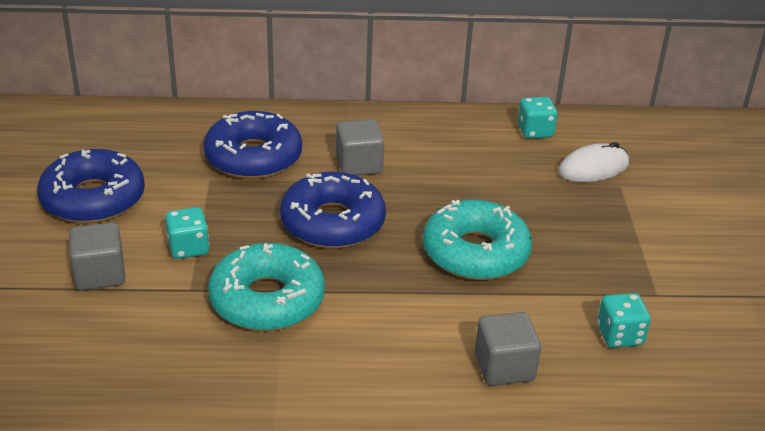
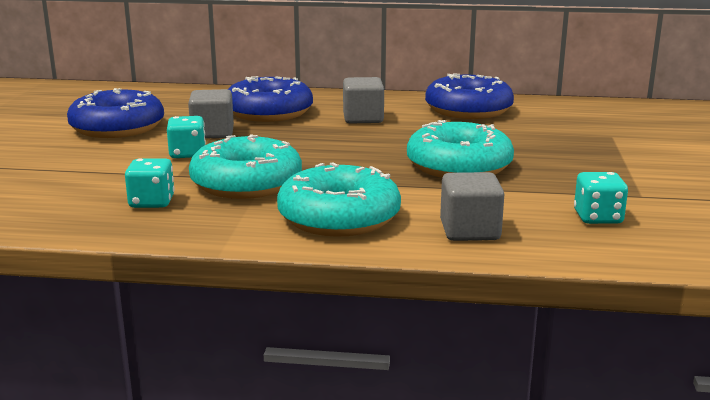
camera: 10 degrees right, 15 degrees down
(100, 274) = (100, 164): grey cube -> grey cube (212, 133)
(332, 223) = (326, 146): blue donut -> blue donut (468, 110)
(375, 354) = (339, 217): none -> turquoise donut
(535, 131) = (534, 107): turquoise dice -> turquoise dice (152, 202)
(593, 168) = (587, 126): white mouse -> none

